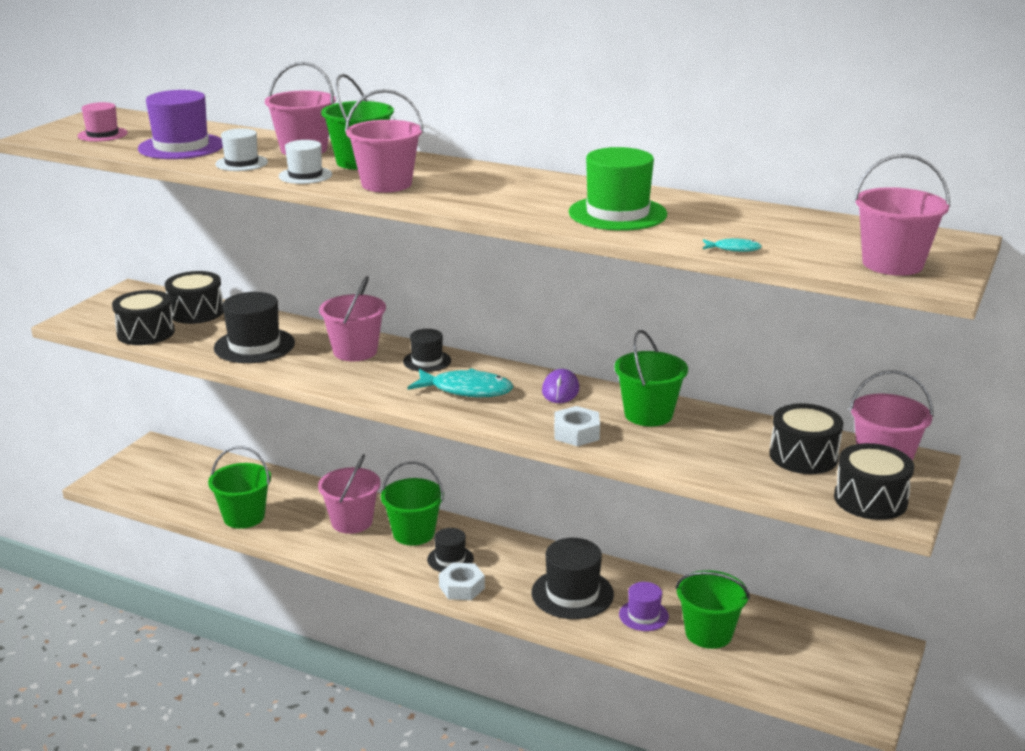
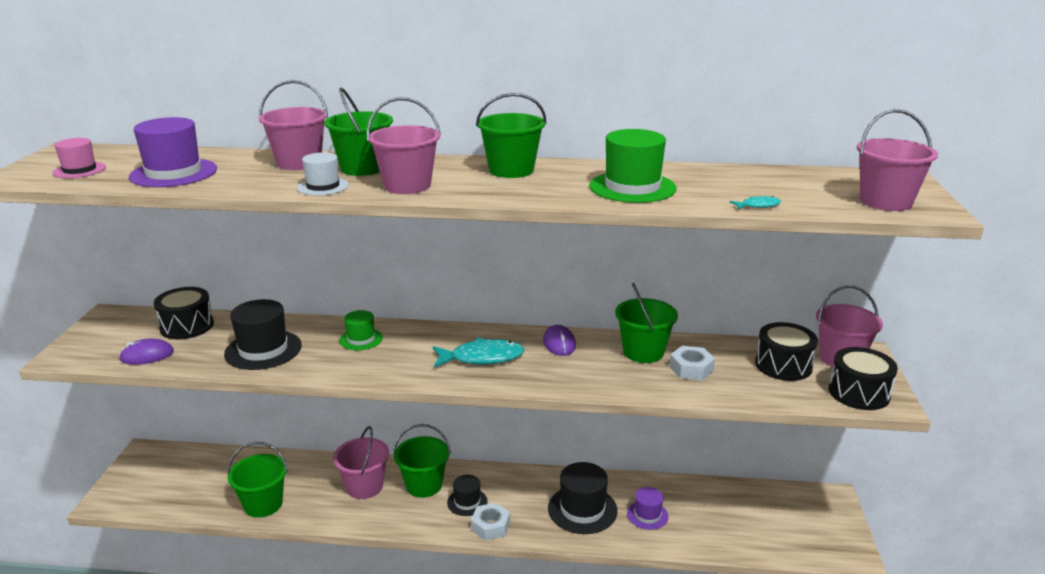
camera: 20 degrees left, 0 degrees up
(146, 333) = (147, 355): black drum -> purple mouse
(241, 163) = (249, 182): white hat -> none
(355, 351) = (361, 339): pink bucket -> green hat
(427, 361) = (430, 337): black hat -> none
(576, 433) = (600, 380): white nut -> white nut (691, 369)
(708, 633) = (704, 518): green bucket -> green bucket (511, 170)

